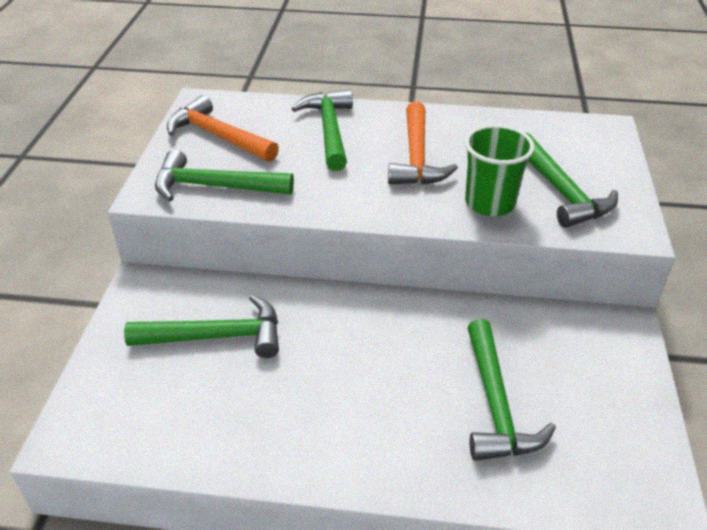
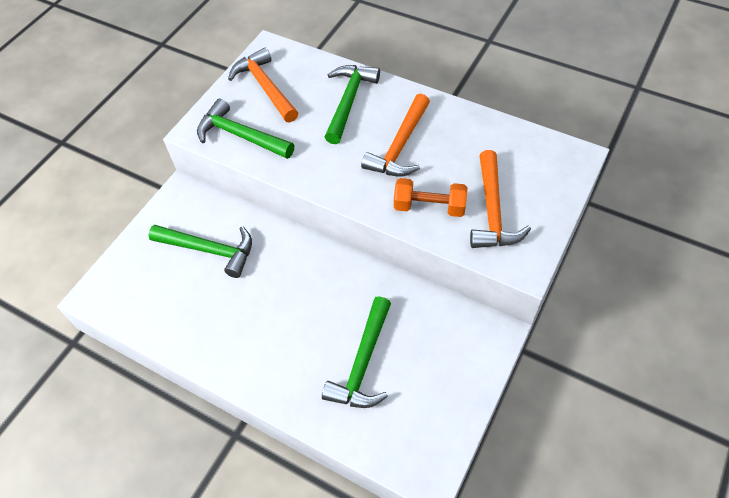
camera: 25 degrees right, 15 degrees up
(490, 203) = (429, 207): green cup -> orange dumbbell
(561, 191) = (492, 211): green hammer -> orange hammer

